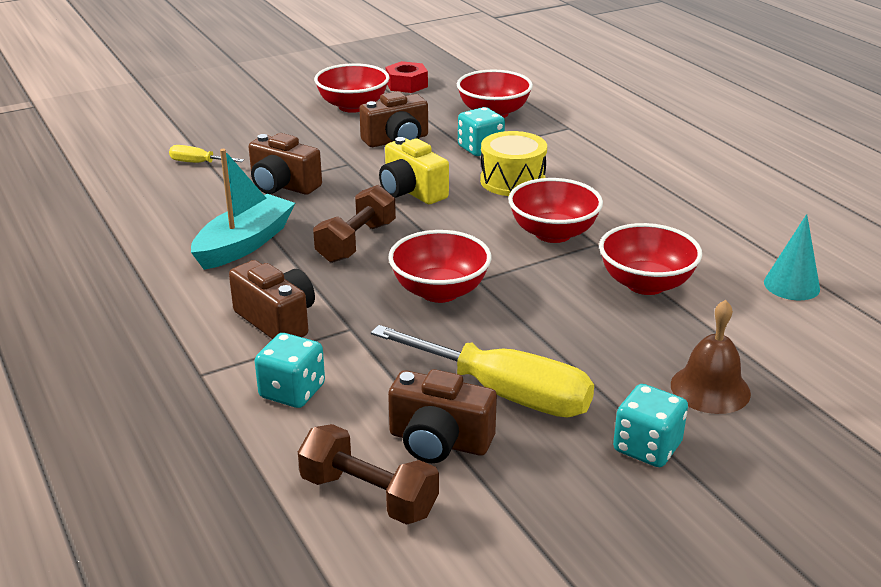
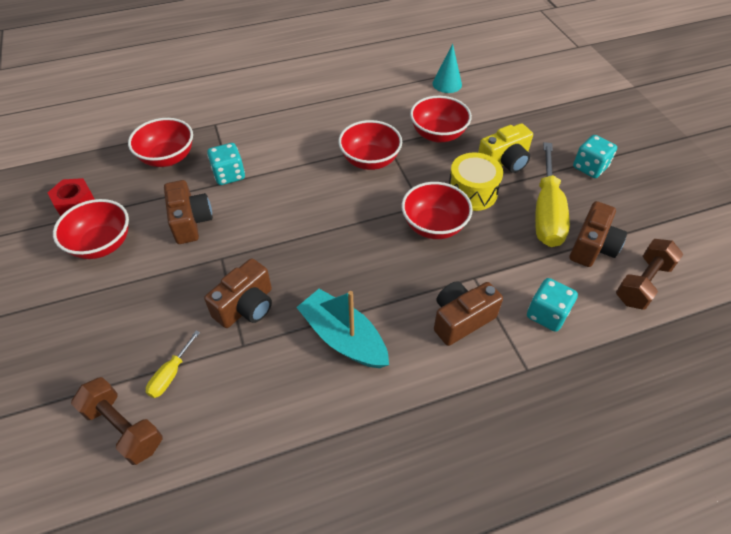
camera: 80 degrees left, 20 degrees up
(356, 242) = (357, 264): brown dumbbell -> brown dumbbell (123, 428)
(411, 191) = (286, 223): yellow camera -> yellow camera (504, 162)
(504, 394) = (546, 212): yellow screwdriver -> yellow screwdriver turned 150 degrees clockwise
(512, 181) = (289, 167): yellow drum -> yellow drum (472, 192)
(710, 389) = (540, 135): brown bell -> none

